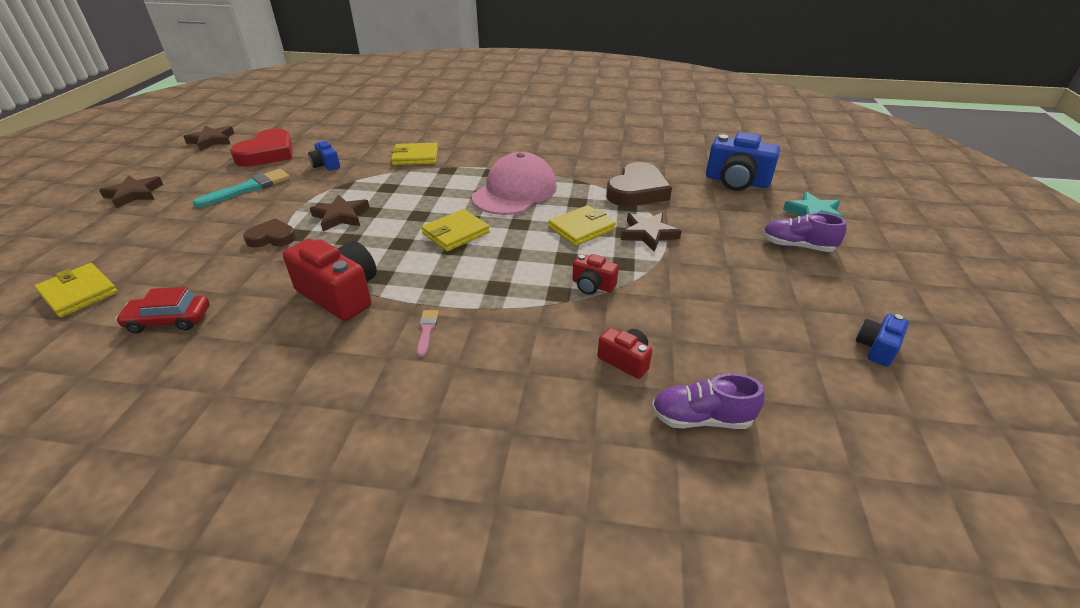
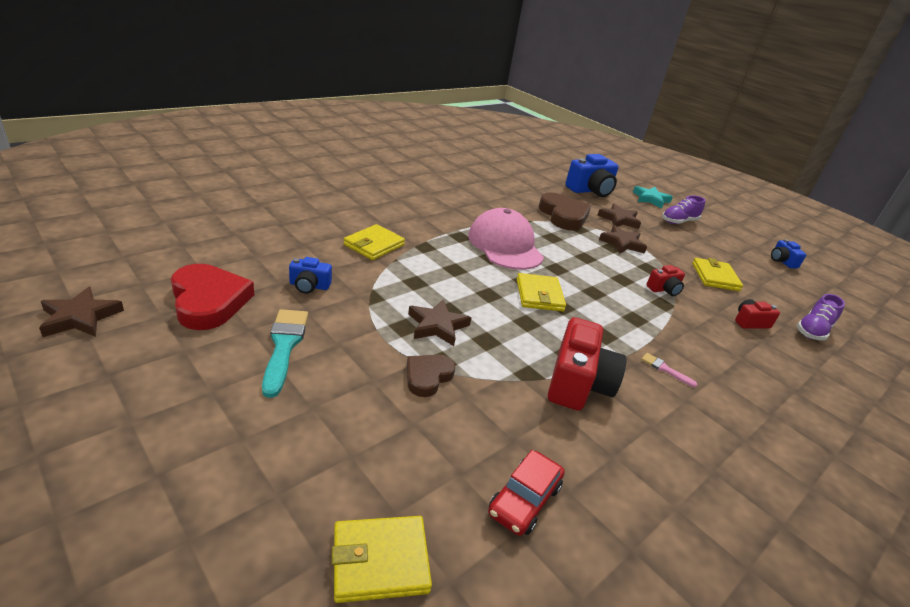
camera: 55 degrees left, 5 degrees down
(134, 194) = (141, 432): brown star -> brown star (619, 219)
(340, 294) = (577, 383): red camera -> red camera turned 120 degrees clockwise
(581, 228) = (590, 255): yellow wallet -> yellow wallet (715, 277)

